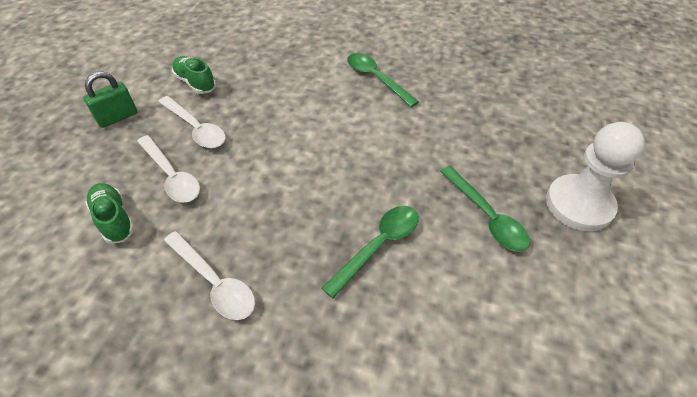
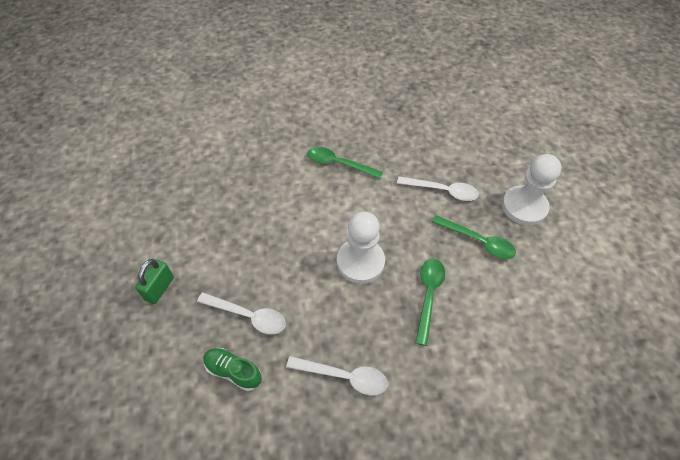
camera: 30 degrees left, 5 degrees up
(195, 83) = (199, 228): green shoe -> none
(196, 128) = (234, 268): white spoon -> white spoon (442, 191)
(326, 177) = (360, 262): none -> white pawn

